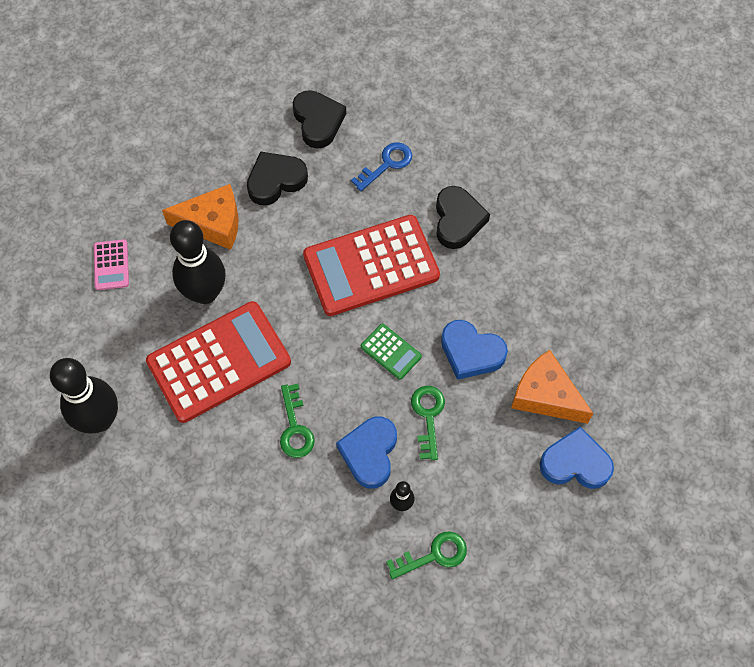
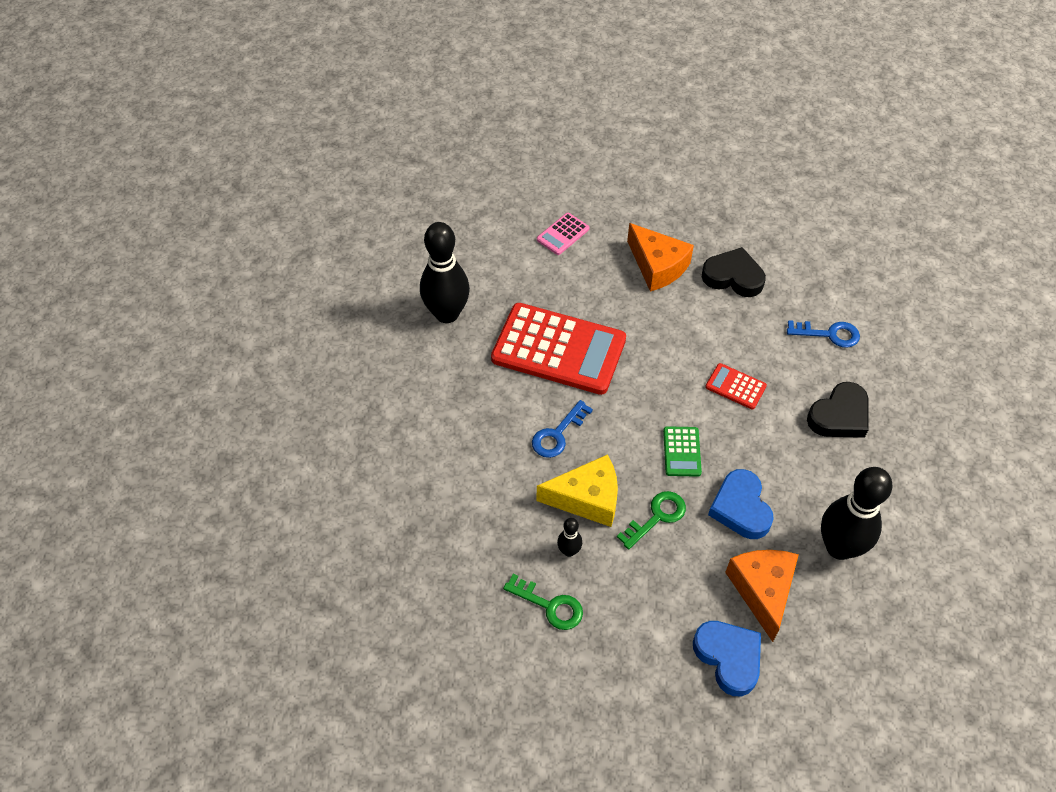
camera: 50 degrees right, 10 degrees down
(205, 293) = (601, 302): black bowling pin -> black bowling pin (839, 547)
(295, 428) = (557, 434): green key -> blue key
(318, 121) = (810, 266): black heart -> none
(369, 453) = (587, 499): blue heart -> yellow cheese
(371, 266) = (735, 387): red calculator -> red calculator, size x0.43

